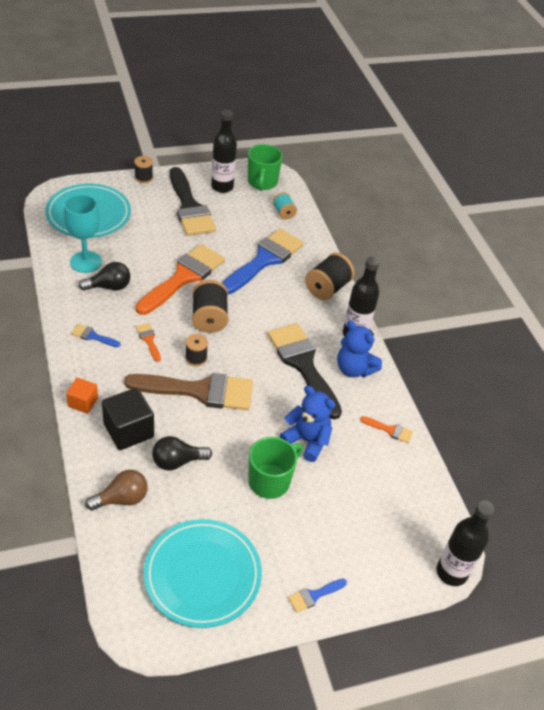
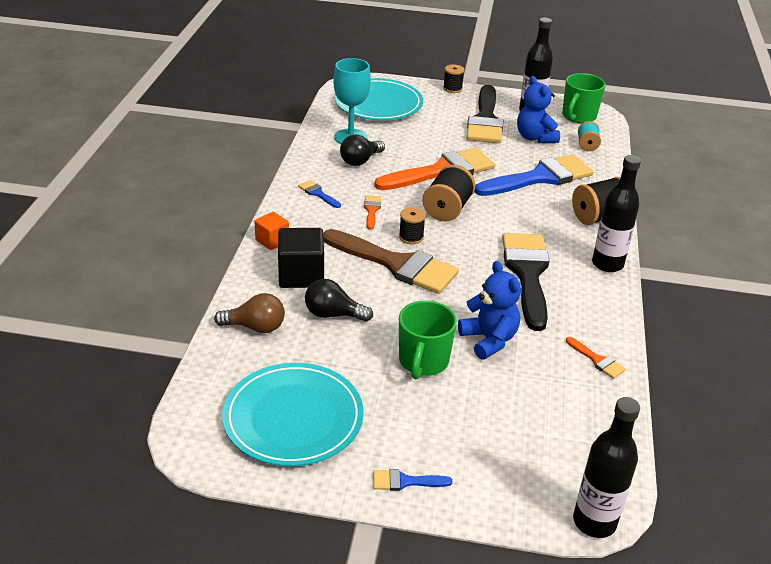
camera: 30 degrees right, 10 degrees down
(109, 287) = (360, 161): black light bulb -> black light bulb turned 120 degrees clockwise
(270, 481) = (423, 362): green mug -> green mug turned 120 degrees clockwise
(354, 369) = (587, 294): blue teddy bear -> blue teddy bear (535, 138)

